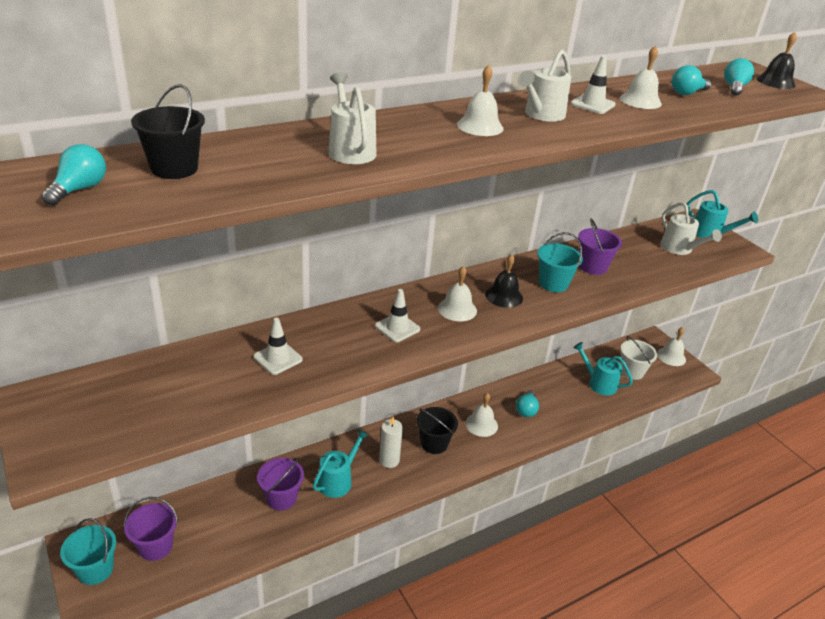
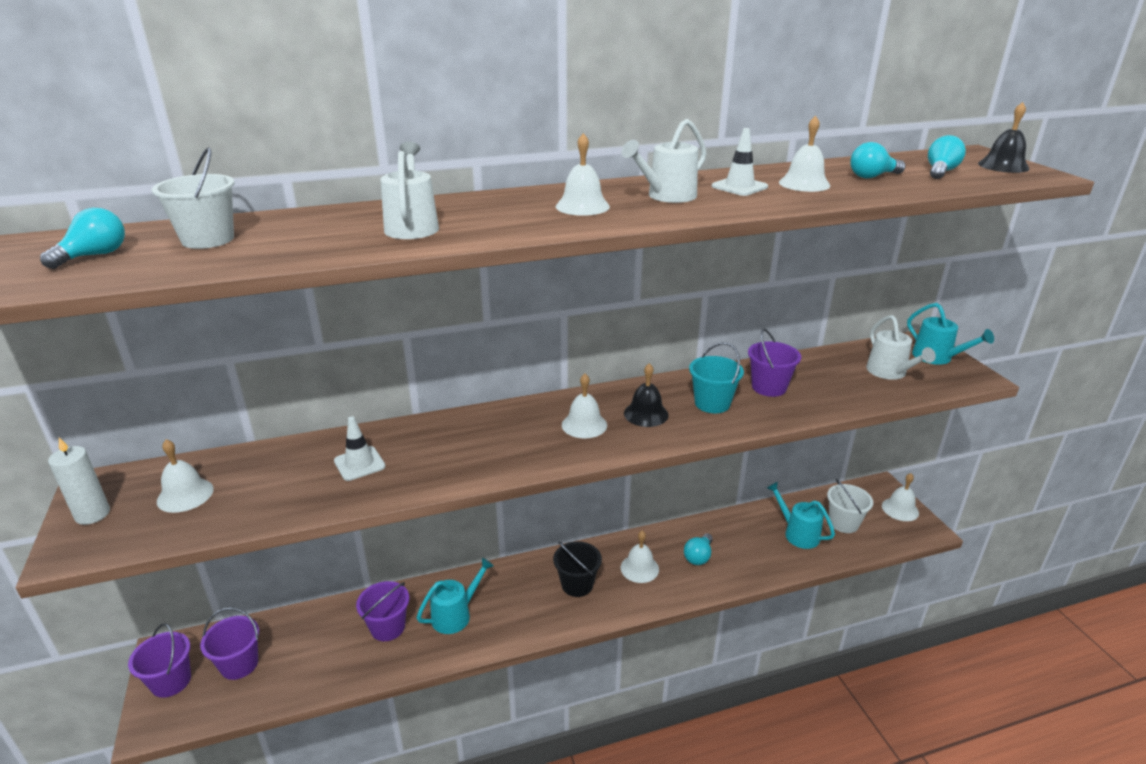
camera: 15 degrees right, 5 degrees down
(95, 569) = (171, 681): turquoise bucket -> purple bucket
(128, 400) = (185, 495): none -> white bell
(174, 168) = (208, 239): black bucket -> white bucket
(389, 460) = (520, 598): white candle -> white candle (92, 514)
(397, 328) = (506, 440): white traffic cone -> none

